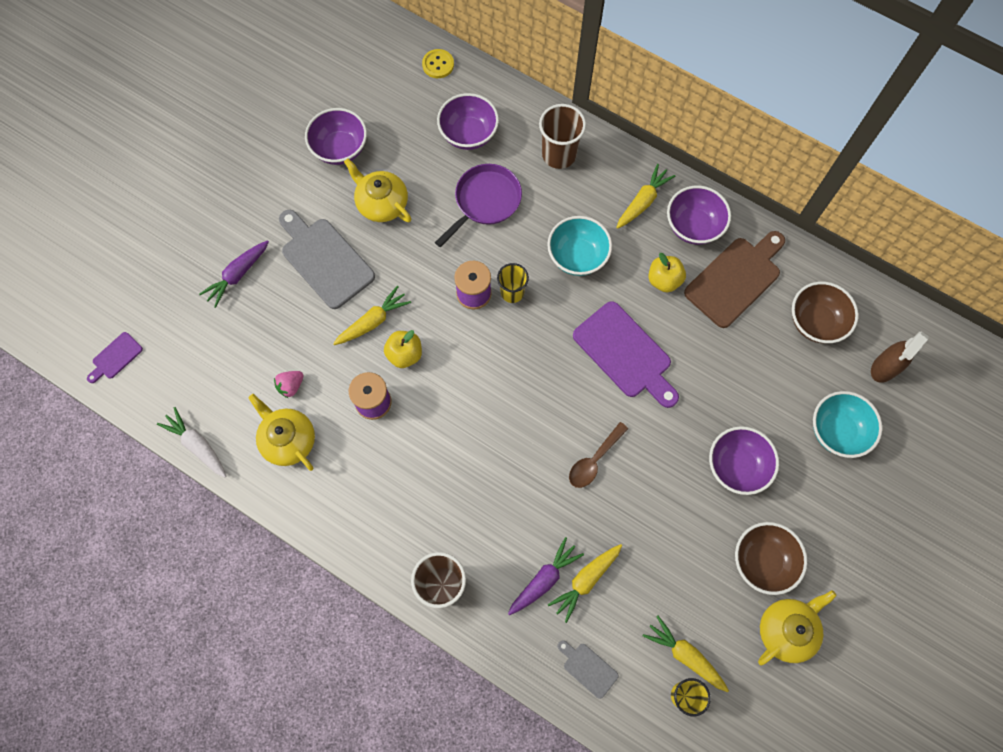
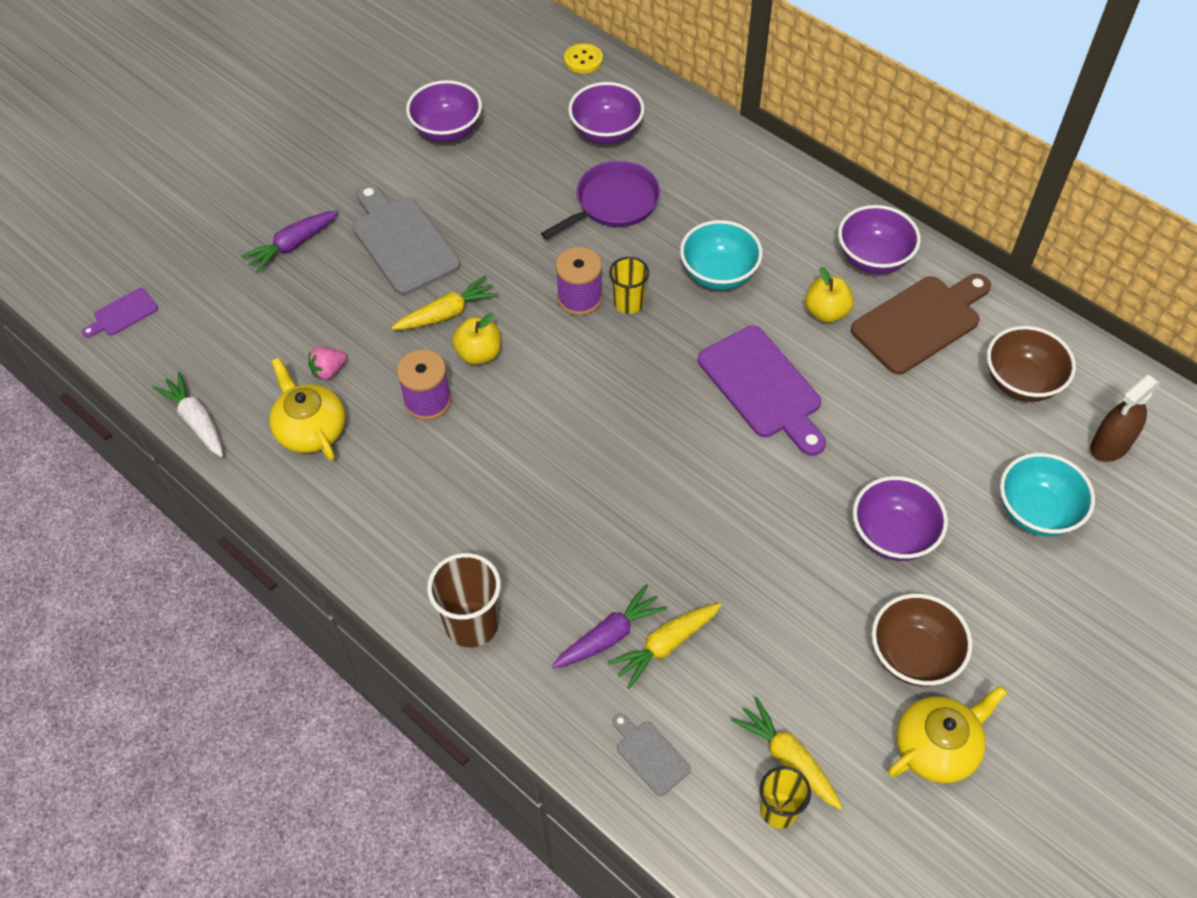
camera: 10 degrees right, 15 degrees down
(381, 203) = (485, 191): yellow teapot -> none
(559, 154) = (714, 165): brown cup -> none
(594, 460) = (701, 504): brown spoon -> none
(643, 201) = (812, 225): yellow carrot -> none

